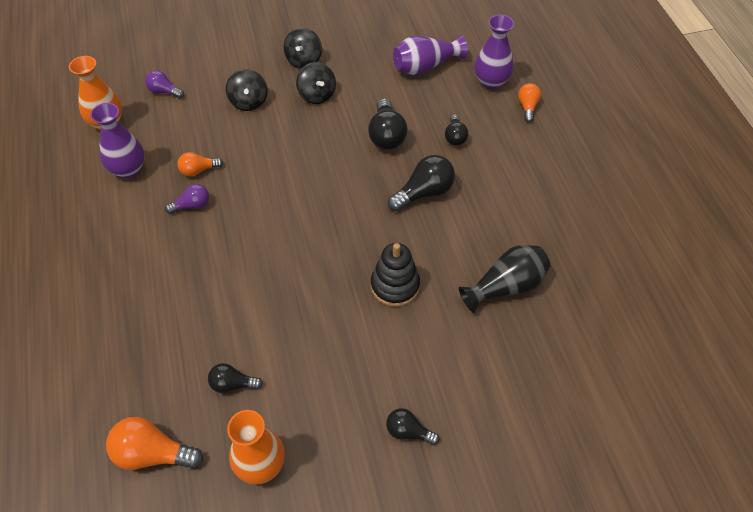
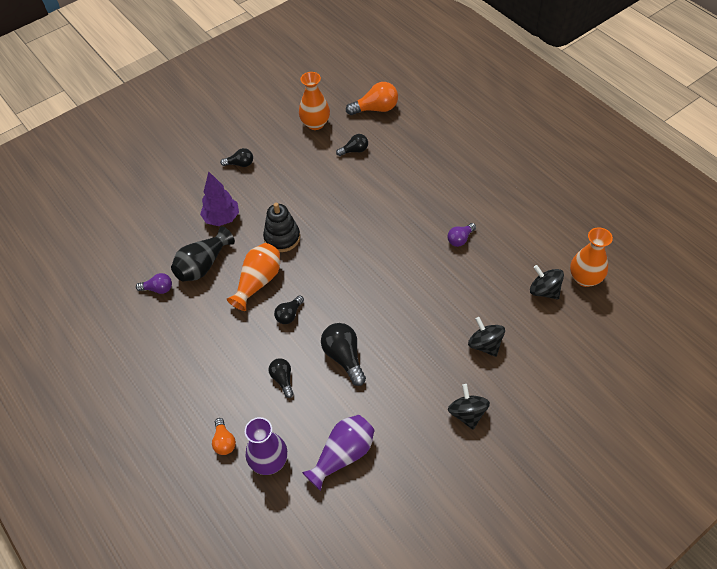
camera: 160 degrees right, 0 degrees up
(128, 169) = (531, 247): purple vase -> none
(164, 91) = (566, 326): purple light bulb -> purple light bulb (158, 289)
(198, 170) = (477, 267): orange light bulb -> none
(317, 95) = (429, 376): black spinning top -> black spinning top (544, 291)
(424, 193) = (289, 315): black light bulb -> black light bulb, size x0.60
(445, 241) = (258, 282): none -> orange vase
(464, 344) = (222, 219): none -> purple tree

